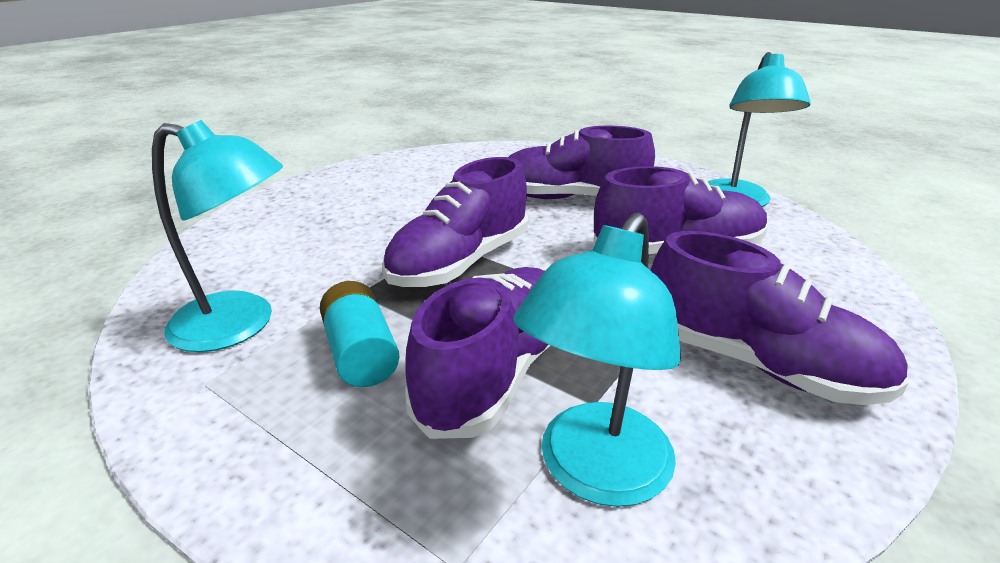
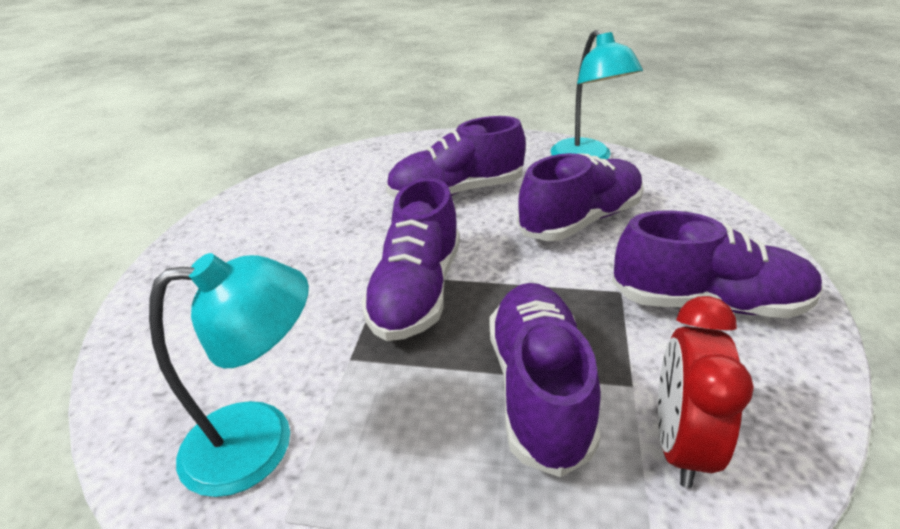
camera: 25 degrees left, 5 degrees up
(361, 353) = (410, 420): turquoise battery -> none
(594, 473) = (679, 444): turquoise lamp -> red clock

